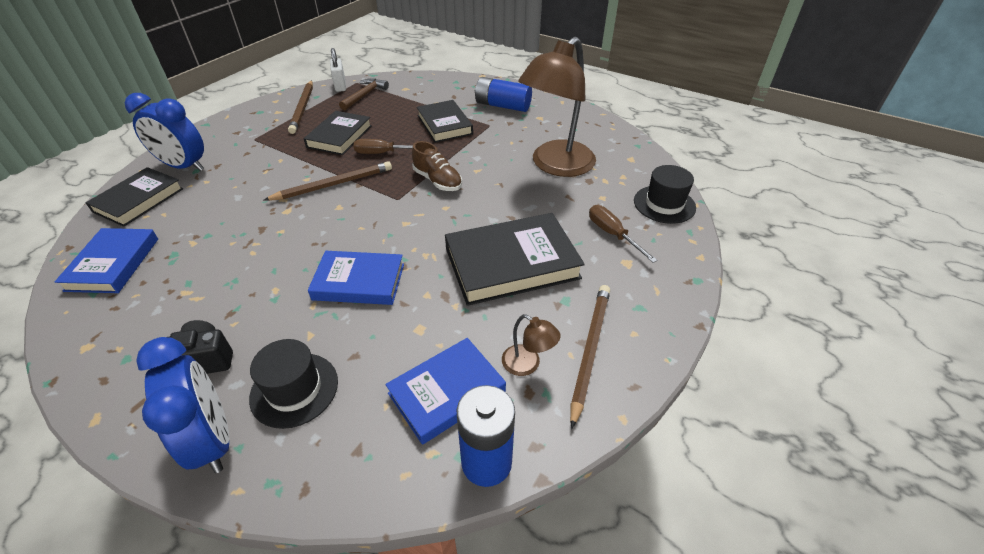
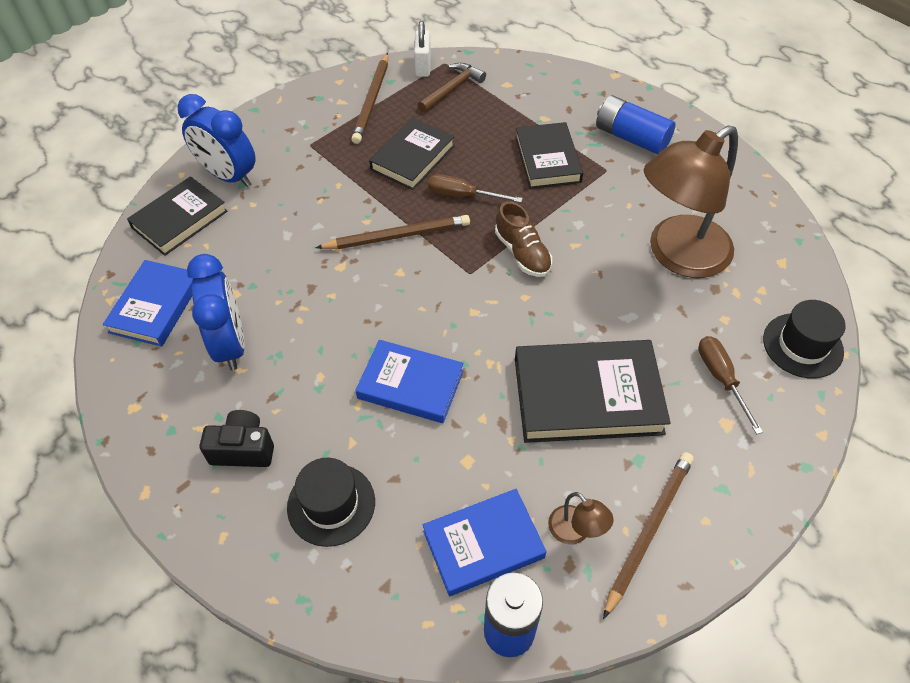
camera: 15 degrees right, 10 degrees up
(213, 439) = (252, 541): blue clock -> blue clock (230, 344)

